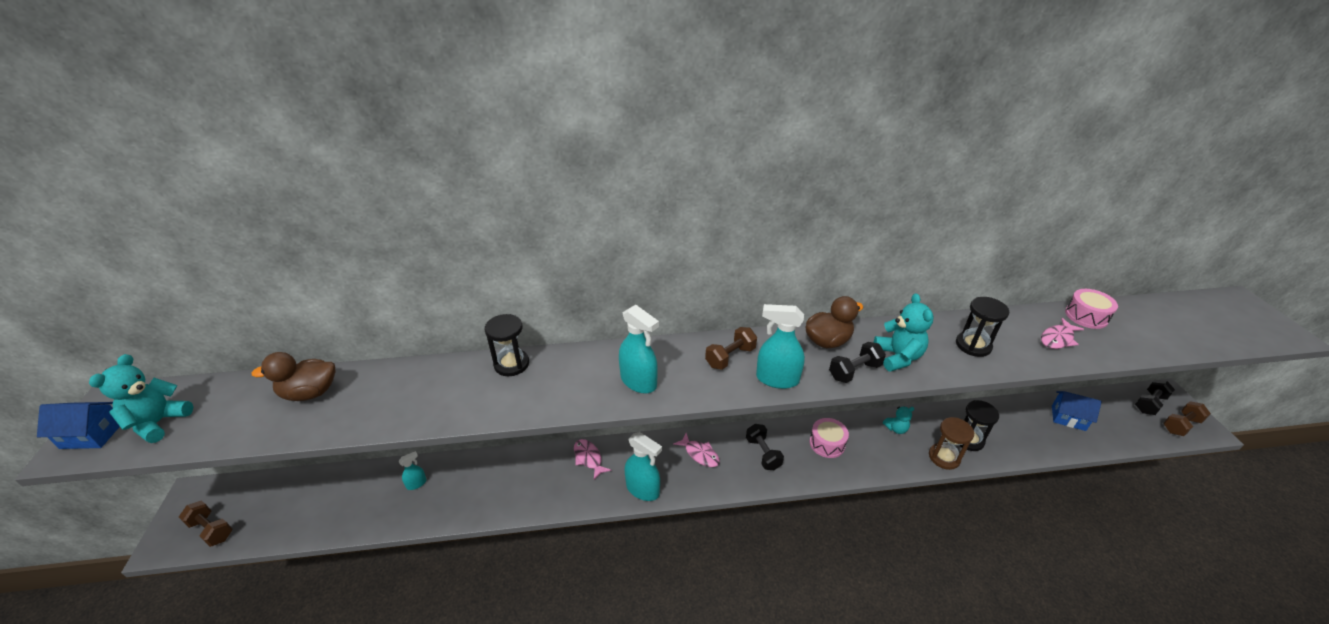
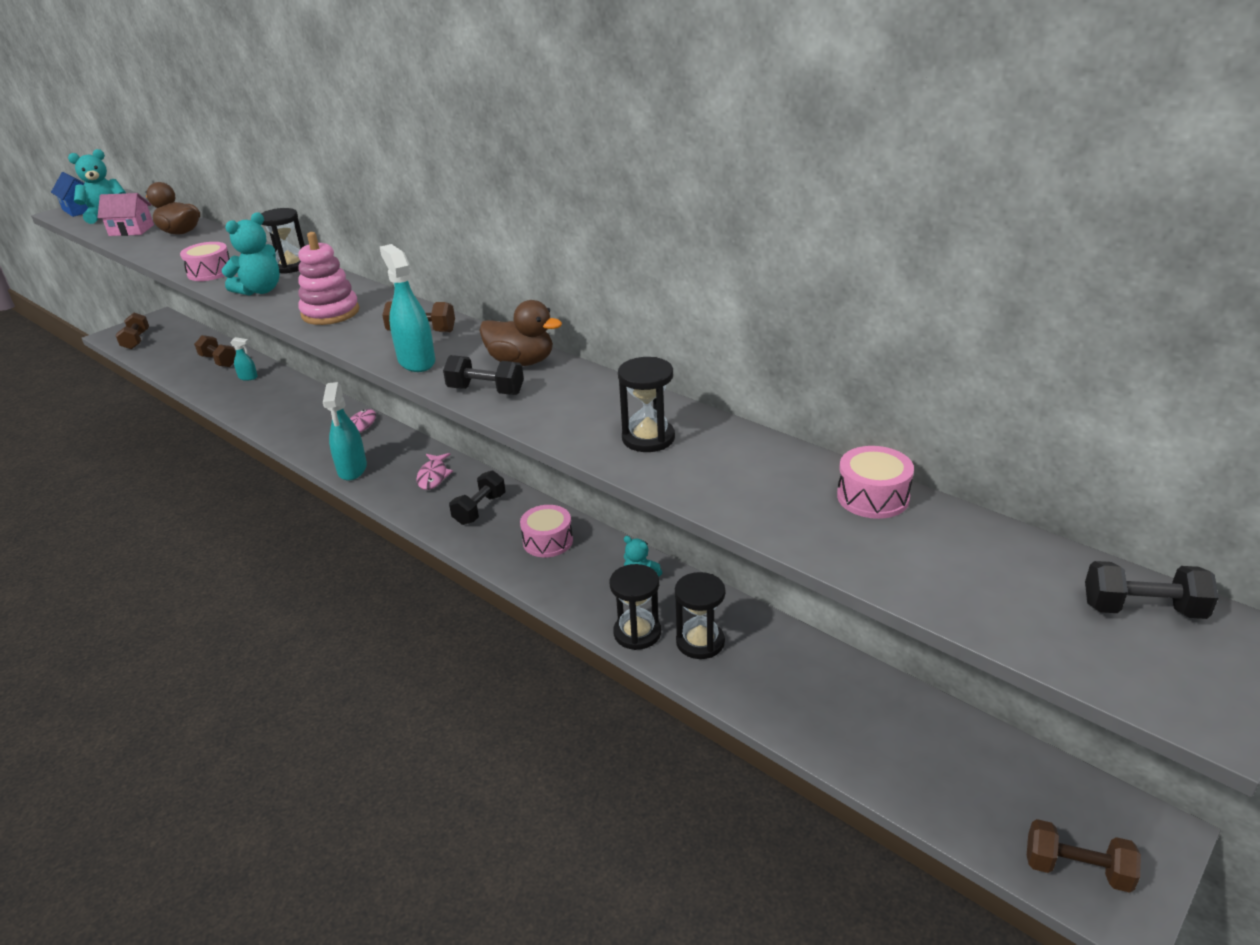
camera: 50 degrees right, 5 degrees down
(239, 420) = (131, 230): none -> pink house
(356, 489) = (219, 361): none -> brown dumbbell
(448, 410) = (210, 272): none -> pink drum
(639, 382) = (330, 313): turquoise spray bottle -> pink stacking toy
(898, 357) = (549, 404): turquoise teddy bear -> turquoise teddy bear (260, 290)
(944, 457) = (637, 633): brown hourglass -> black hourglass
(1057, 339) = (766, 489): pink fish -> none
(1068, 418) = (889, 723): blue house -> none
(1149, 404) = (1079, 812): black dumbbell -> black dumbbell (1142, 609)

